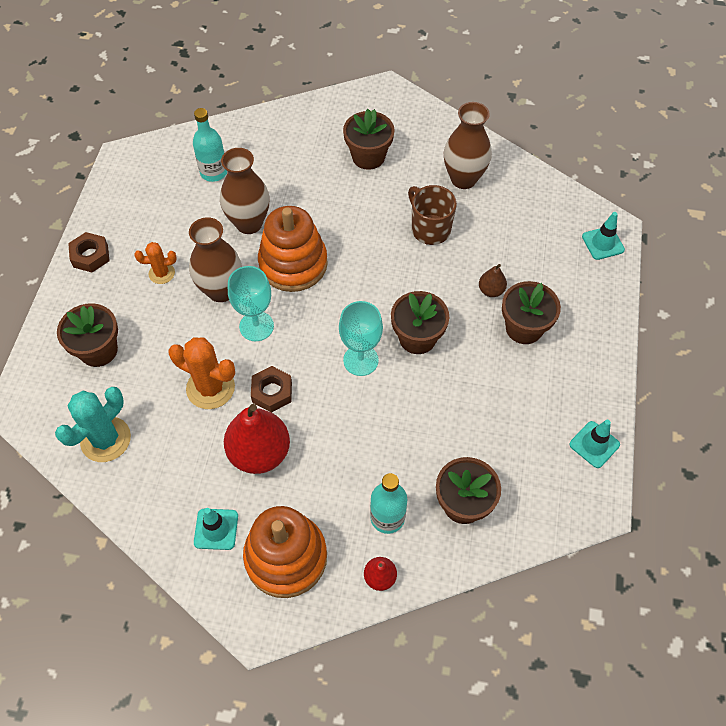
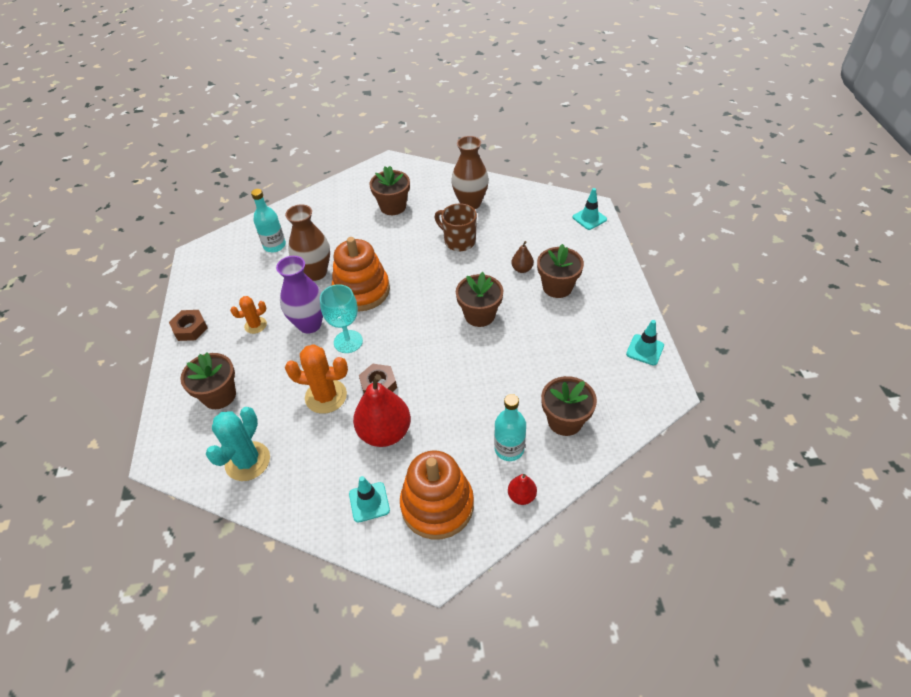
camera: 15 degrees left, 10 degrees down
(221, 290) = (309, 324): brown vase -> purple vase
(360, 360) = (441, 342): turquoise goblet -> none

